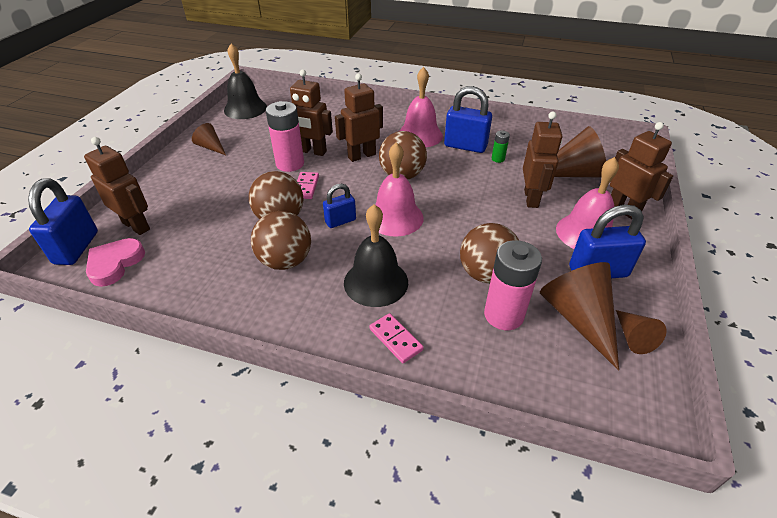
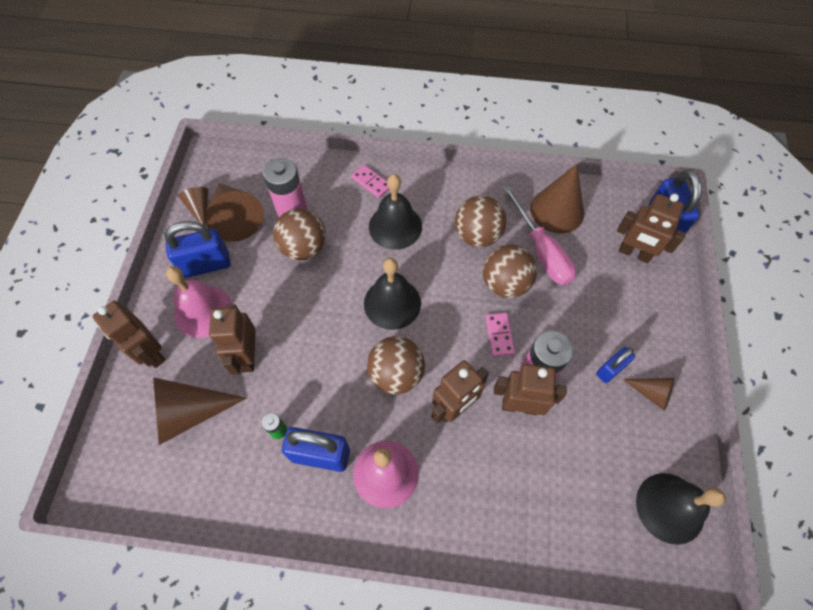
camera: 170 degrees right, 20 degrees up
(115, 264) = (616, 211): pink heart -> none
(180, 273) = (557, 210): none -> brown cone
(226, 239) = (541, 251): none -> pink screwdriver
(340, 221) = (445, 289): blue padlock -> blue padlock (610, 370)
(395, 217) = (392, 303): pink bell -> black bell

